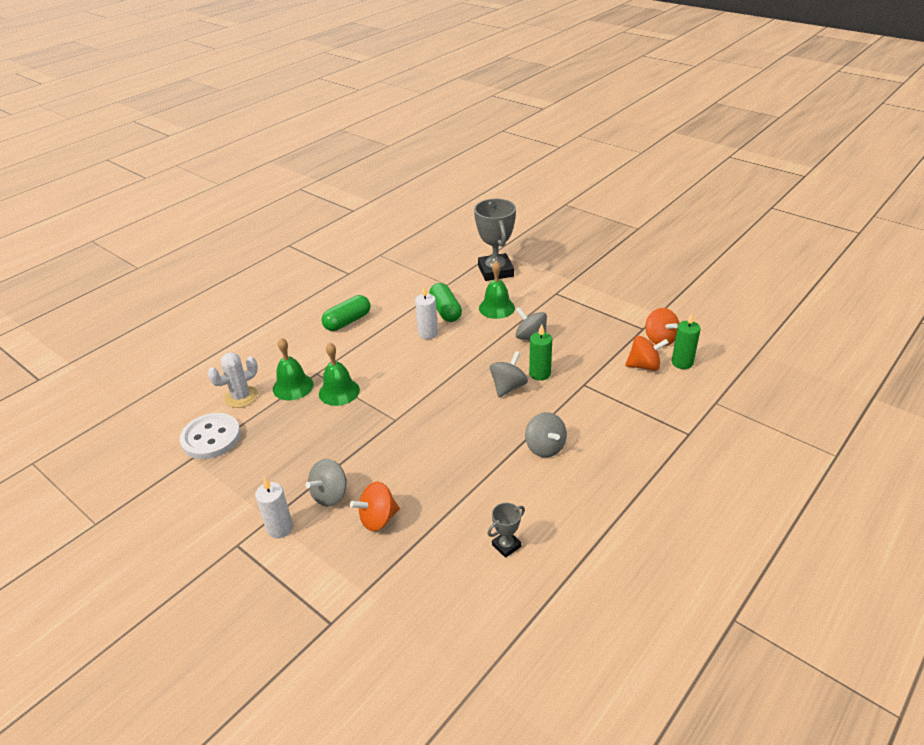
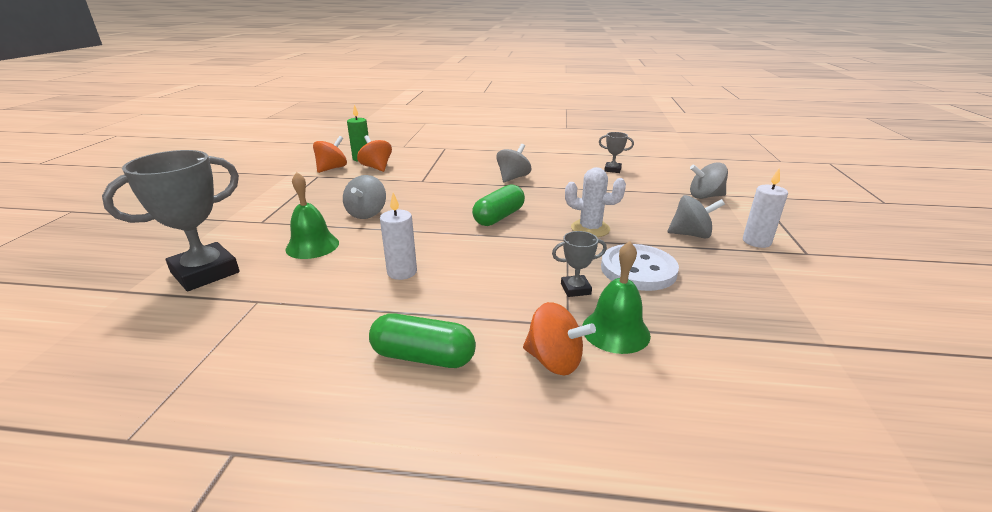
camera: 125 degrees left, 10 degrees down
(211, 438) = (784, 349): white button -> white button (638, 270)
(241, 397) = (698, 370): white cactus -> white cactus (590, 229)
(339, 391) = (575, 289): green bell -> grey trophy
(378, 519) = (670, 209): orange spinning top -> orange spinning top (554, 361)
(445, 311) = (338, 277): green capsule -> green capsule (499, 217)
(508, 387) = (457, 205): grey spinning top -> grey spinning top (705, 196)
(539, 374) = (424, 197): green candle -> none

